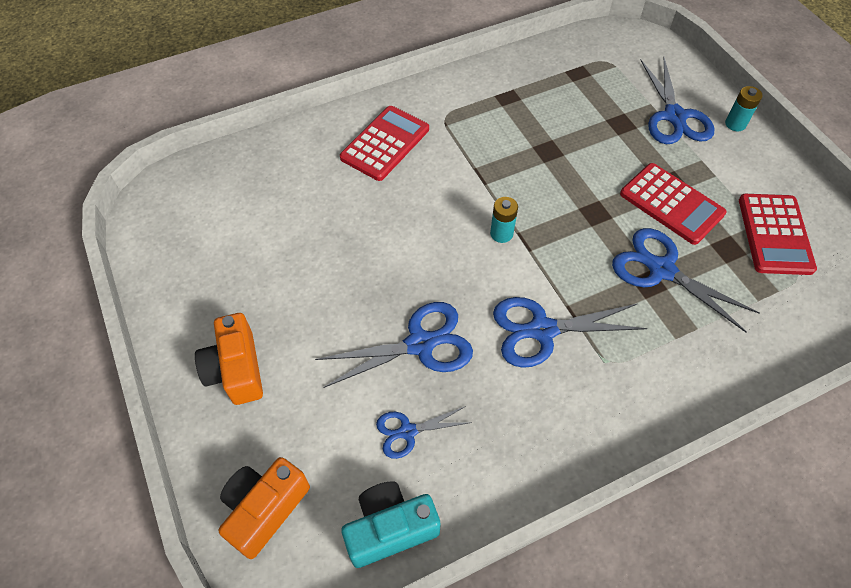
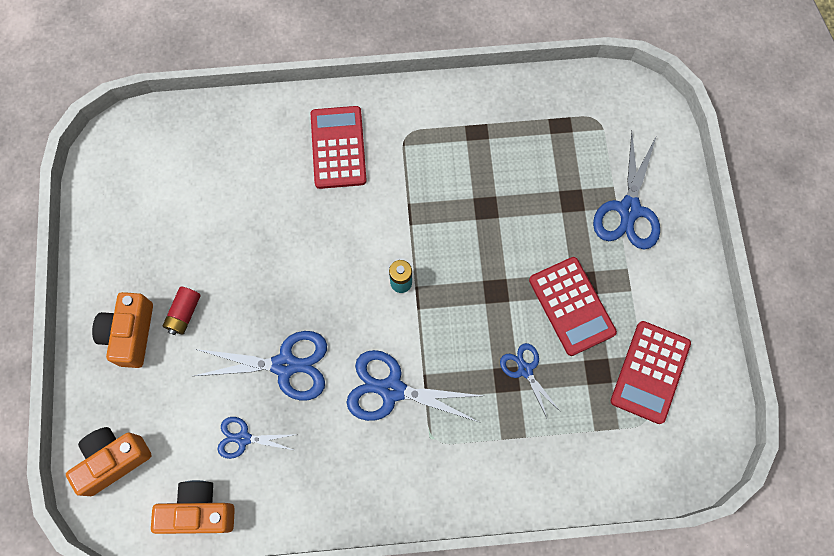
camera: 20 degrees right, 15 degrees up
(289, 331) = (184, 313): none -> red battery
(385, 143) = (338, 147): red calculator -> red calculator turned 60 degrees counterclockwise
(390, 529) = (199, 511): turquoise camera -> orange camera
(661, 269) = (525, 370): blue scissors -> blue scissors, size x0.57
(735, 124) = (684, 239): turquoise battery -> none

